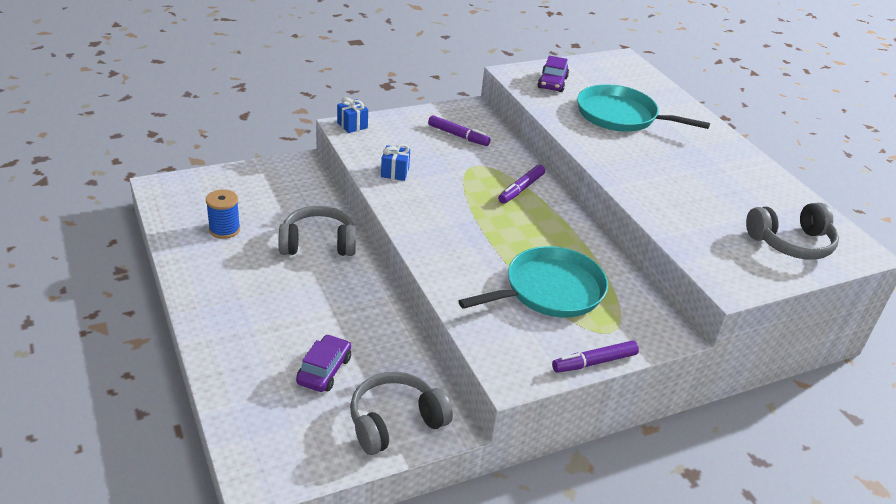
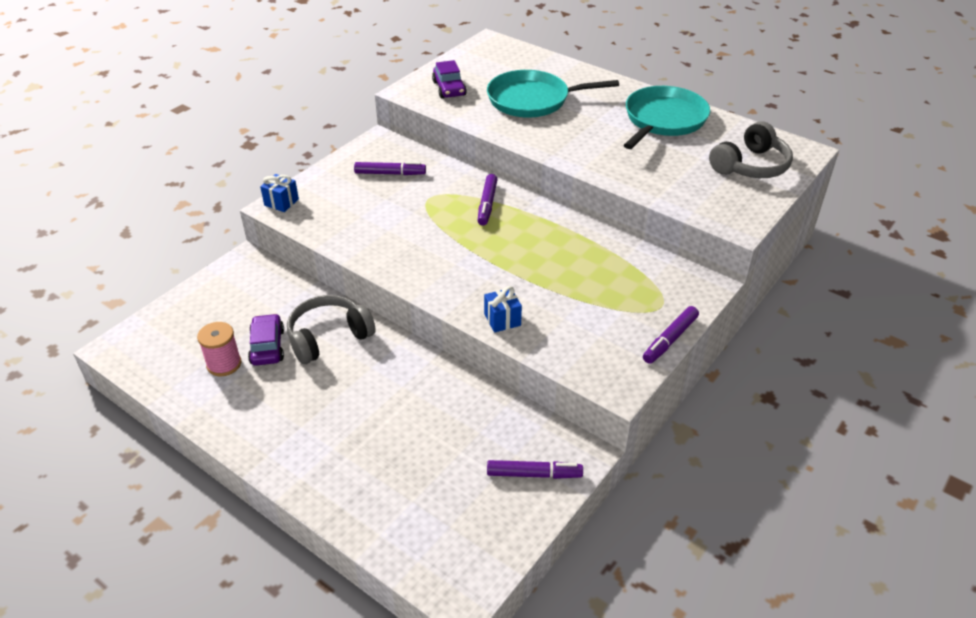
camera: 25 degrees left, 5 degrees up
(224, 229) = (224, 364): blue spool -> pink spool
(324, 370) = (435, 458): purple car -> purple car (267, 346)
(395, 172) = (362, 235): blue gift -> blue gift (502, 320)
(395, 422) = (534, 474): grey headphones -> purple marker
(549, 290) = (585, 291): turquoise pan -> turquoise pan (663, 120)

